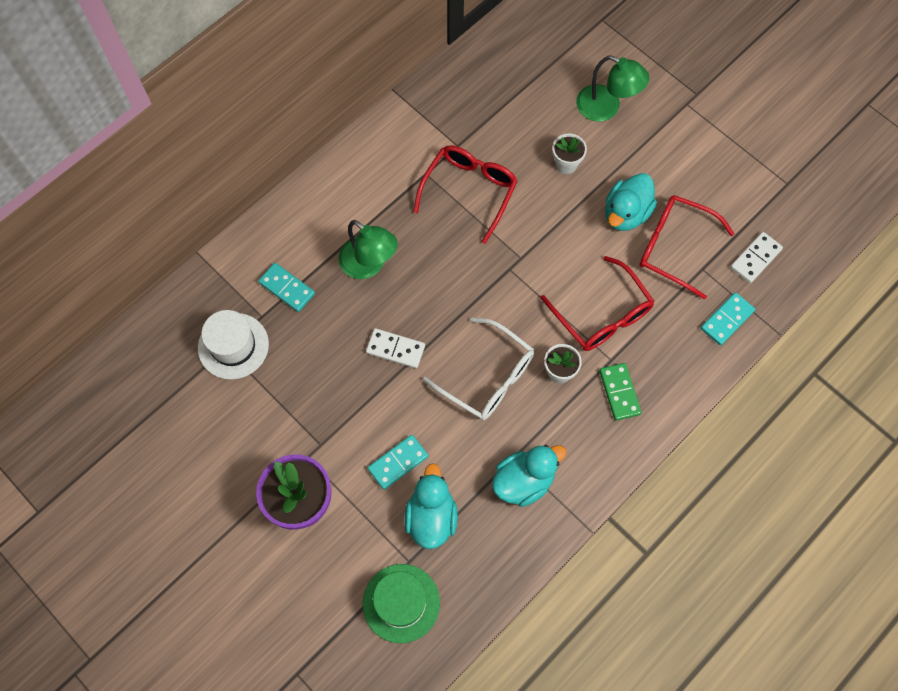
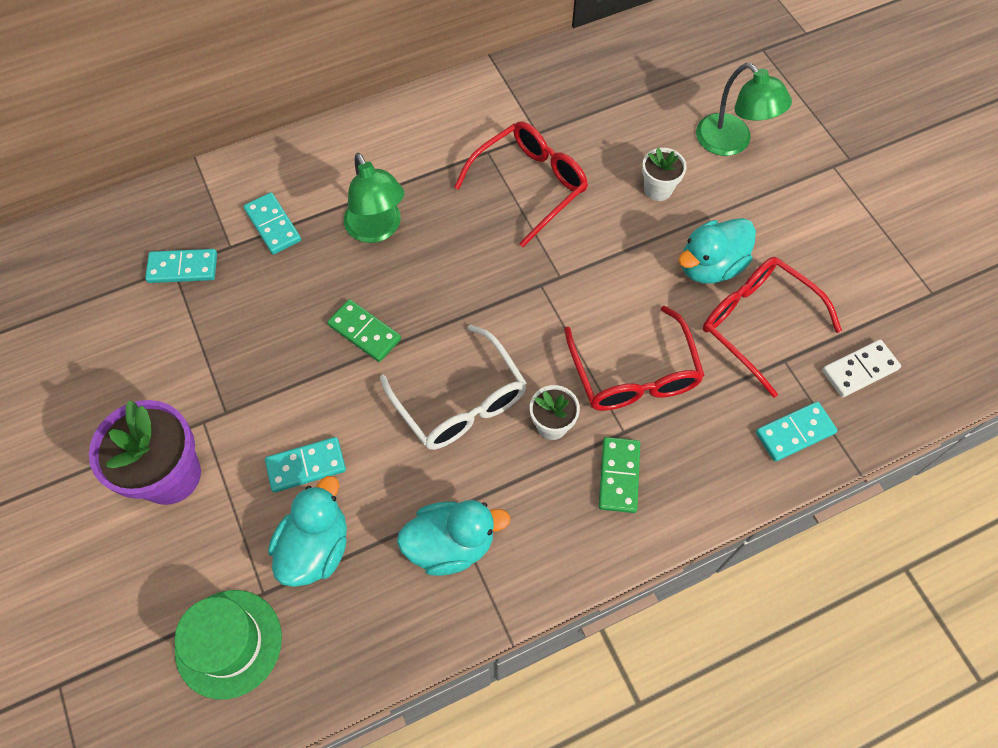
camera: 20 degrees right, 5 degrees down
(233, 346) = (183, 268): white hat -> turquoise domino
(395, 349) = (364, 332): white domino -> green domino

